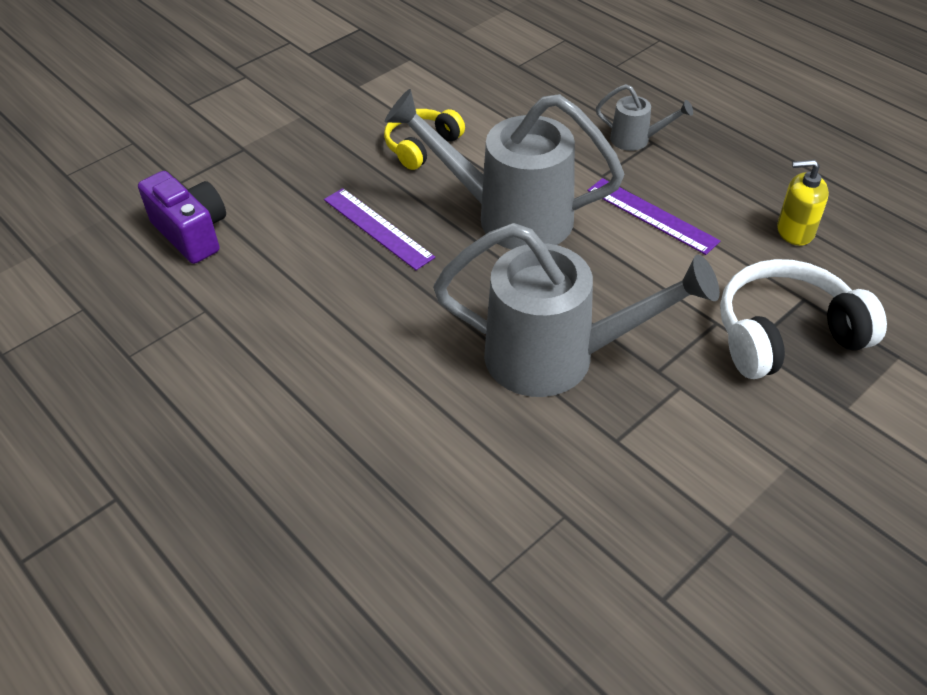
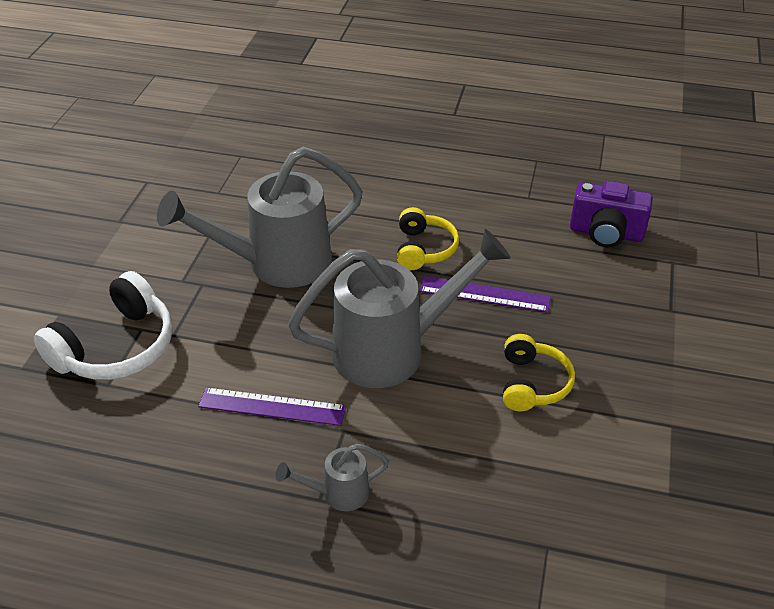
camera: 145 degrees right, 5 degrees down
(384, 300) = (424, 249): none -> yellow headphones
(795, 231) = (132, 450): yellow soap dispenser -> none

